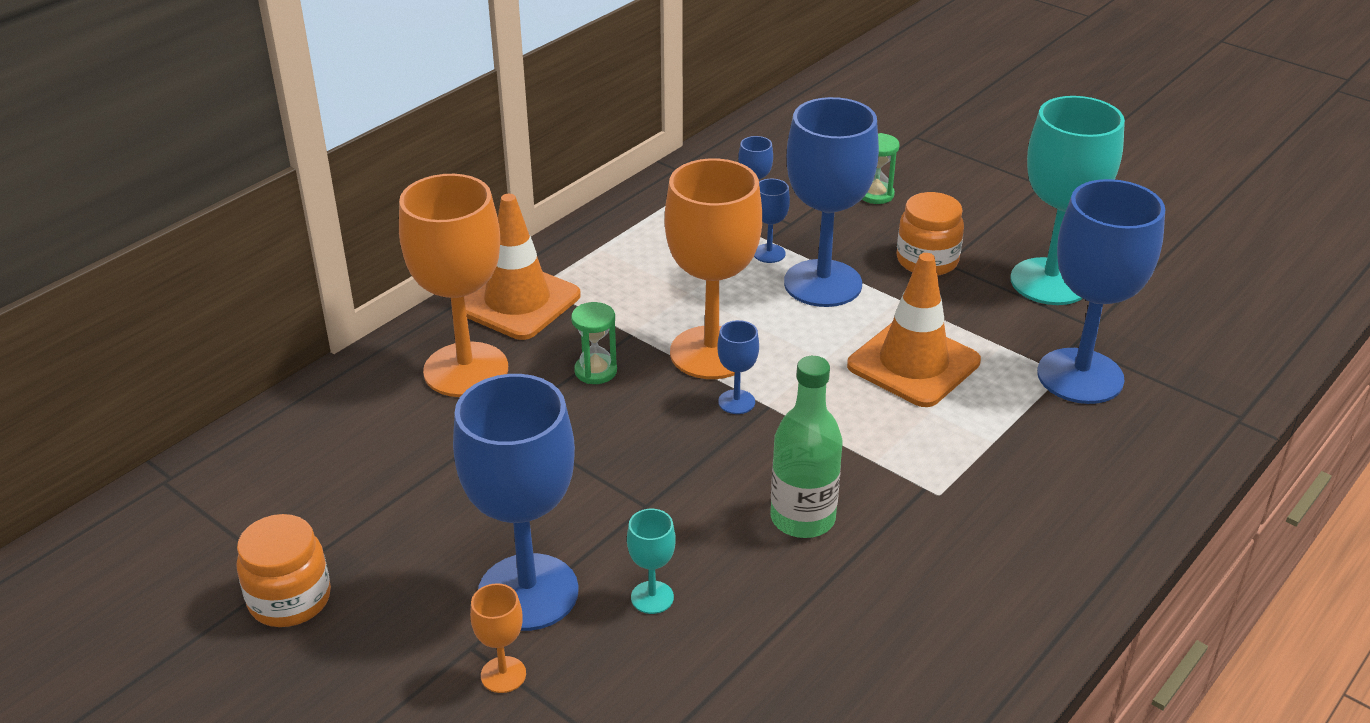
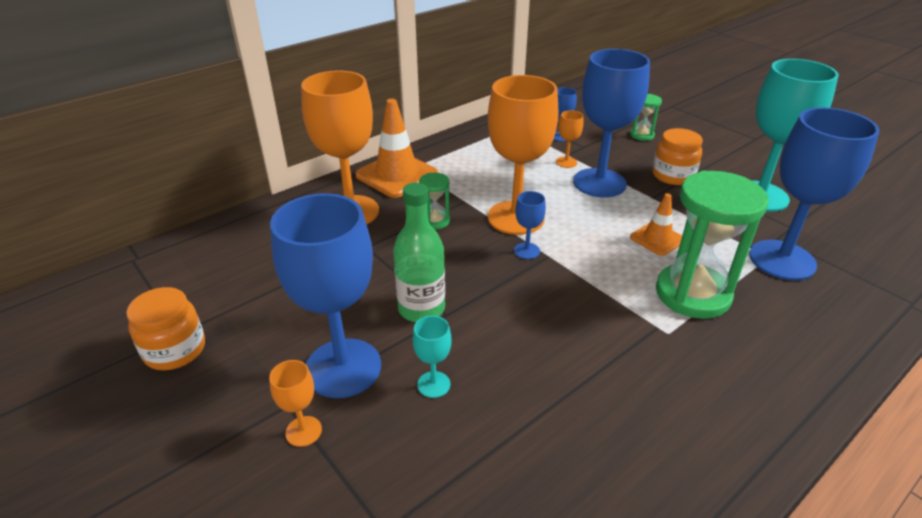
camera: 10 degrees right, 0 degrees up
(769, 253) = (566, 162): blue goblet -> orange goblet
(802, 518) = (560, 338): green bottle -> green bottle (421, 309)
(913, 364) = (657, 239): orange traffic cone -> orange traffic cone, size x0.57
(966, 438) = (692, 294): none -> green hourglass

